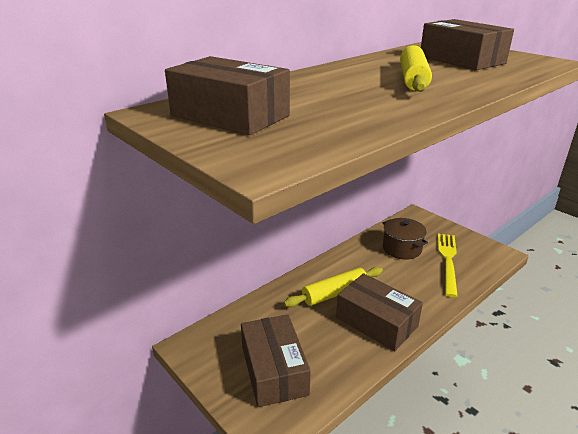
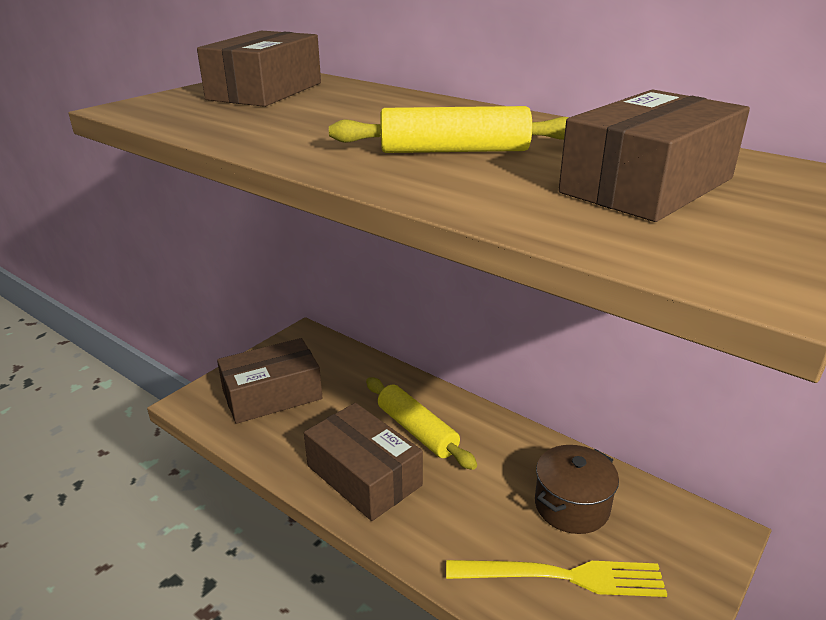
camera: 80 degrees right, 0 degrees up
(376, 322) = (364, 475): brown box -> brown box turned 75 degrees counterclockwise

